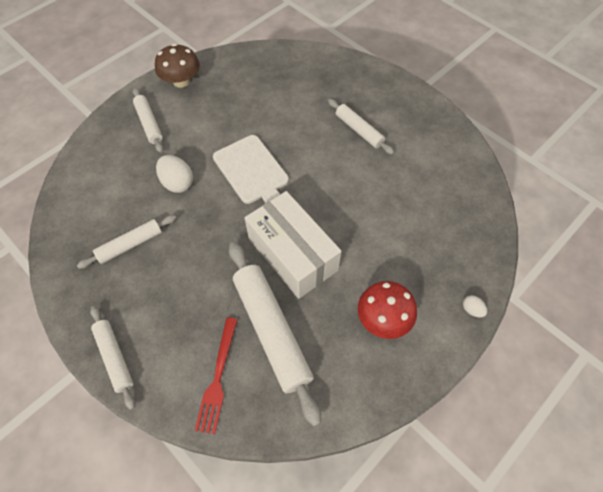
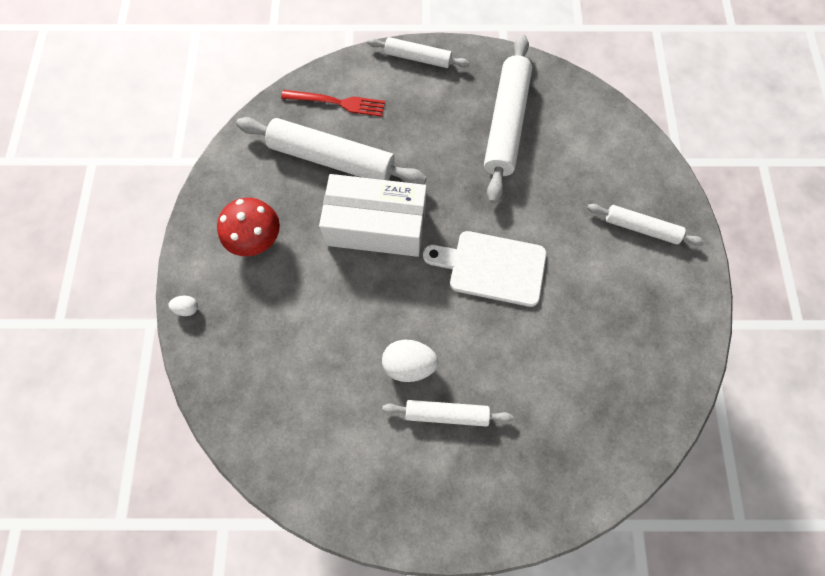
camera: 135 degrees right, 10 degrees up
(130, 245) = (506, 124): white rolling pin -> white rolling pin, size x1.78
(177, 183) = (539, 199): white egg -> white egg (409, 364)
(181, 81) = (683, 301): brown mushroom -> none
(217, 378) = (337, 103): red fork -> red fork turned 135 degrees clockwise

